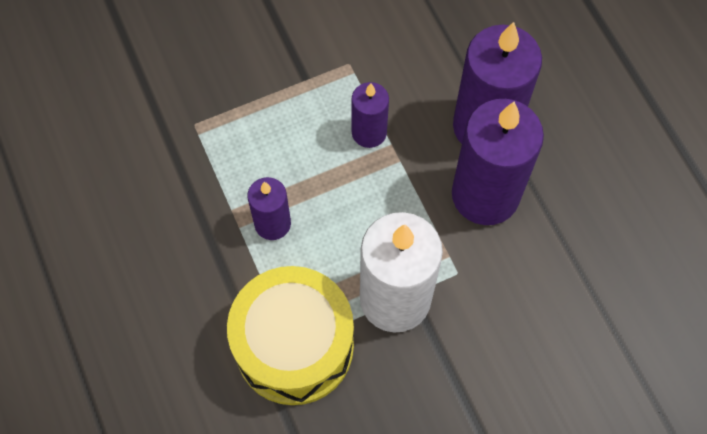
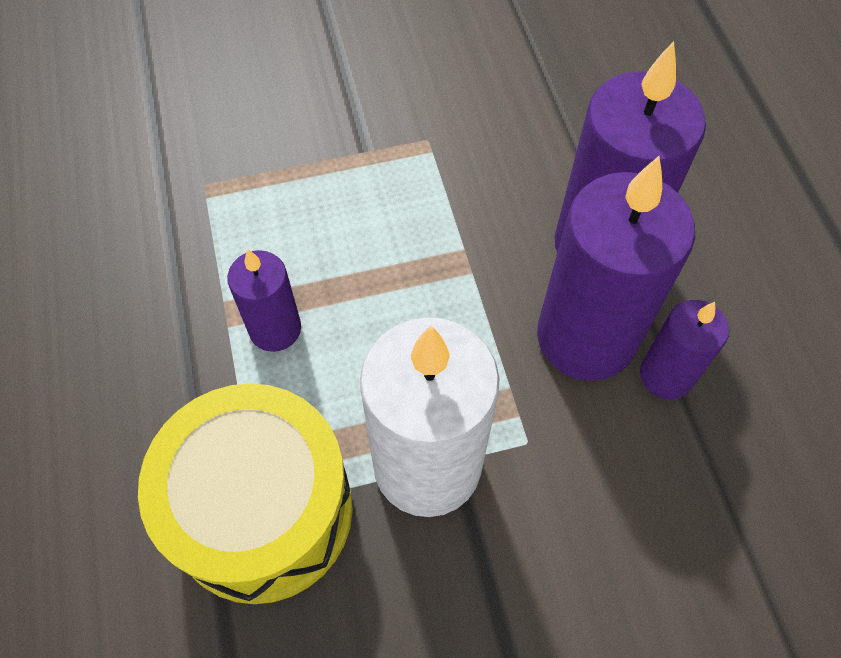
camera: 10 degrees right, 5 degrees down
(369, 132) = (436, 229): purple candle -> purple candle (666, 375)

